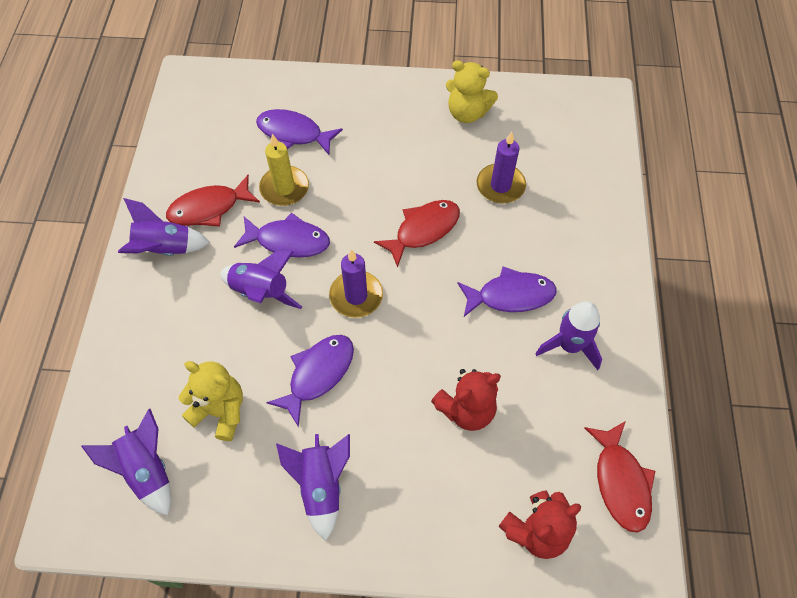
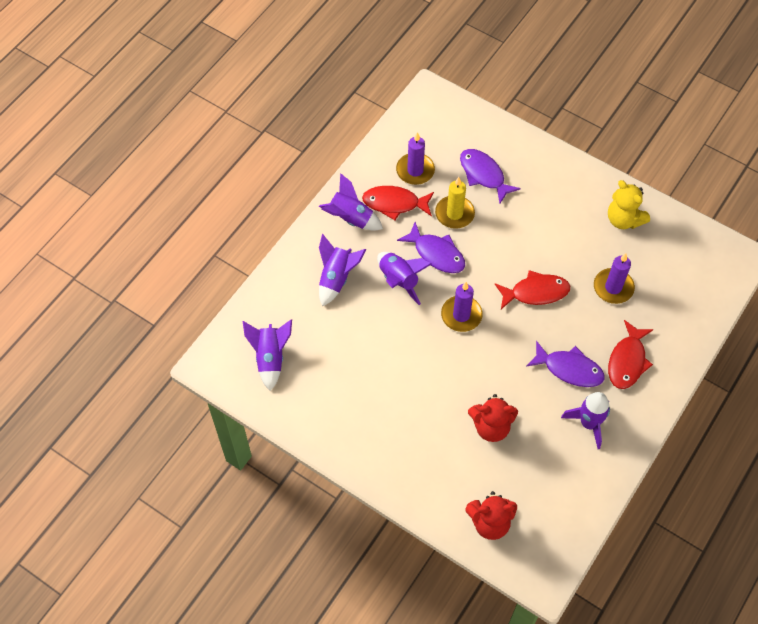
camera: 30 degrees right, 0 degrees up
(214, 162) = (415, 170): none -> purple candle
(220, 411) = (332, 345): yellow teddy bear -> none
(318, 374) = (407, 354): purple fish -> none
(321, 486) = (370, 424): purple rocket -> purple rocket (336, 278)
(620, 482) = (564, 525): red fish -> red fish (627, 361)

